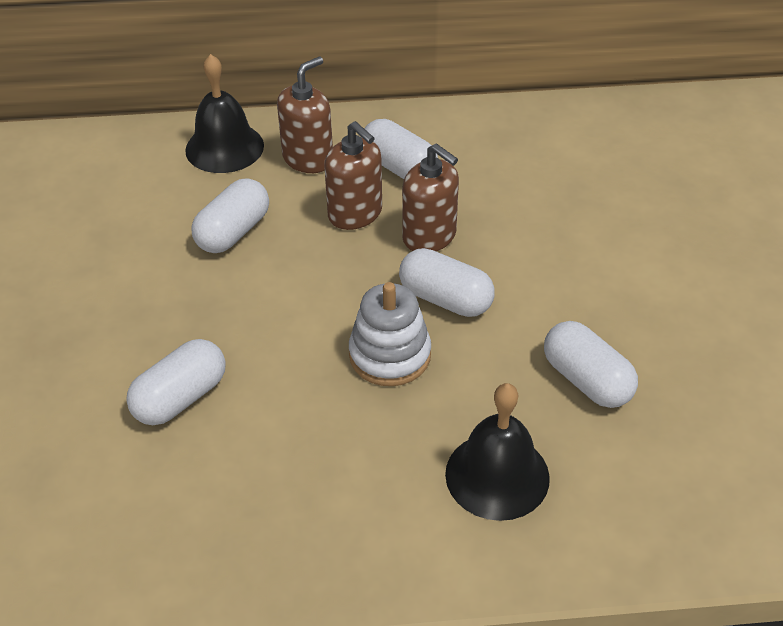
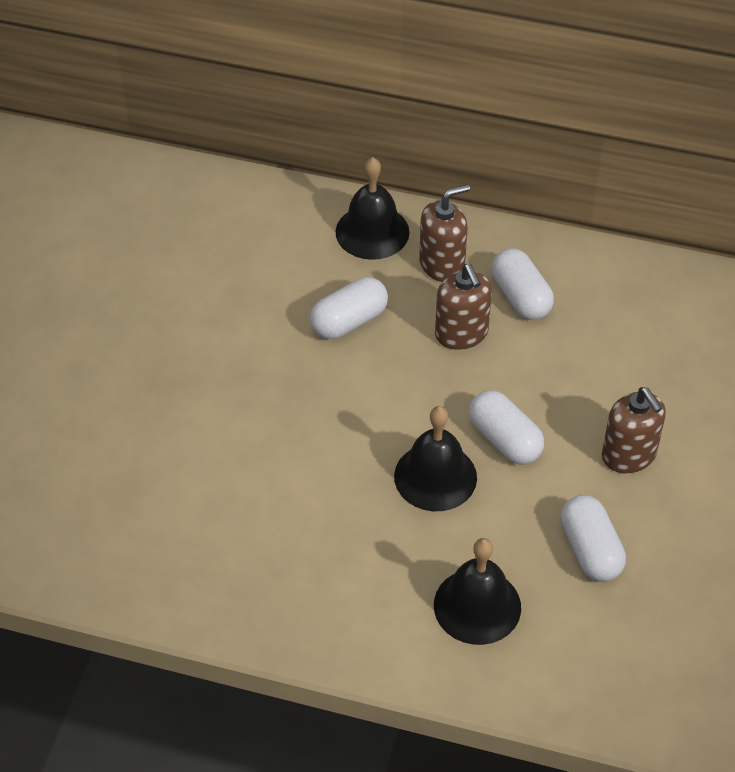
camera: 20 degrees right, 5 degrees up
(180, 398) = (253, 461): white capsule -> none
(390, 355) = (435, 476): white stacking toy -> black bell
(429, 236) = (517, 375): brown soap dispenser -> brown soap dispenser (629, 455)

